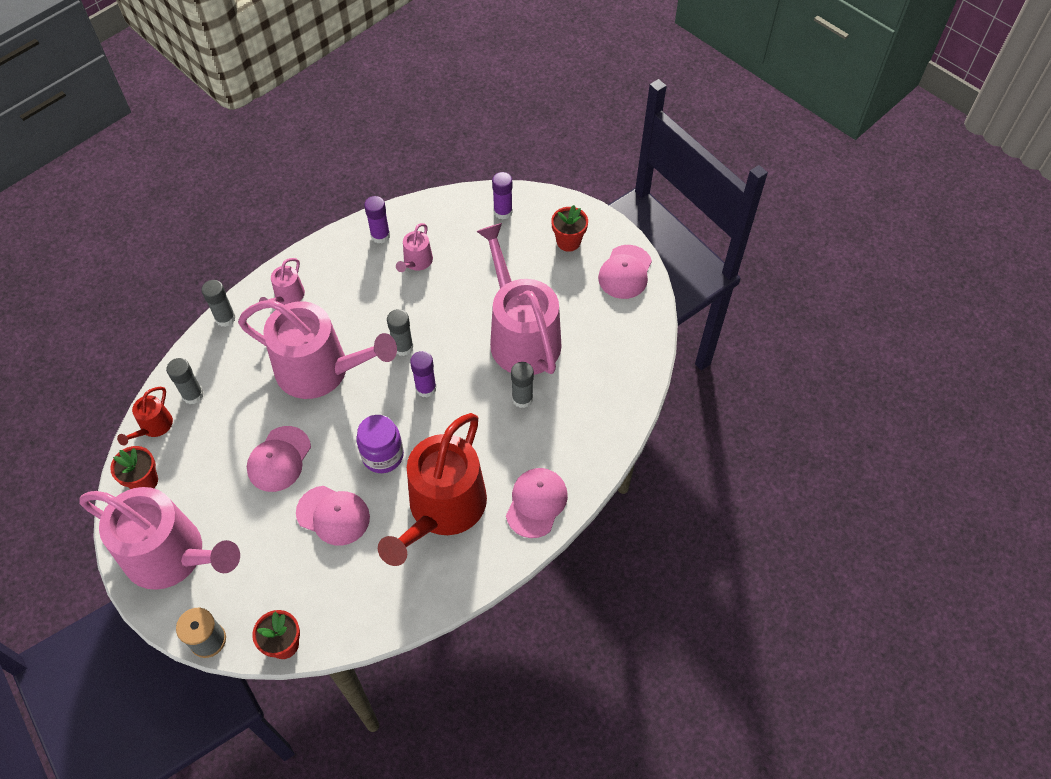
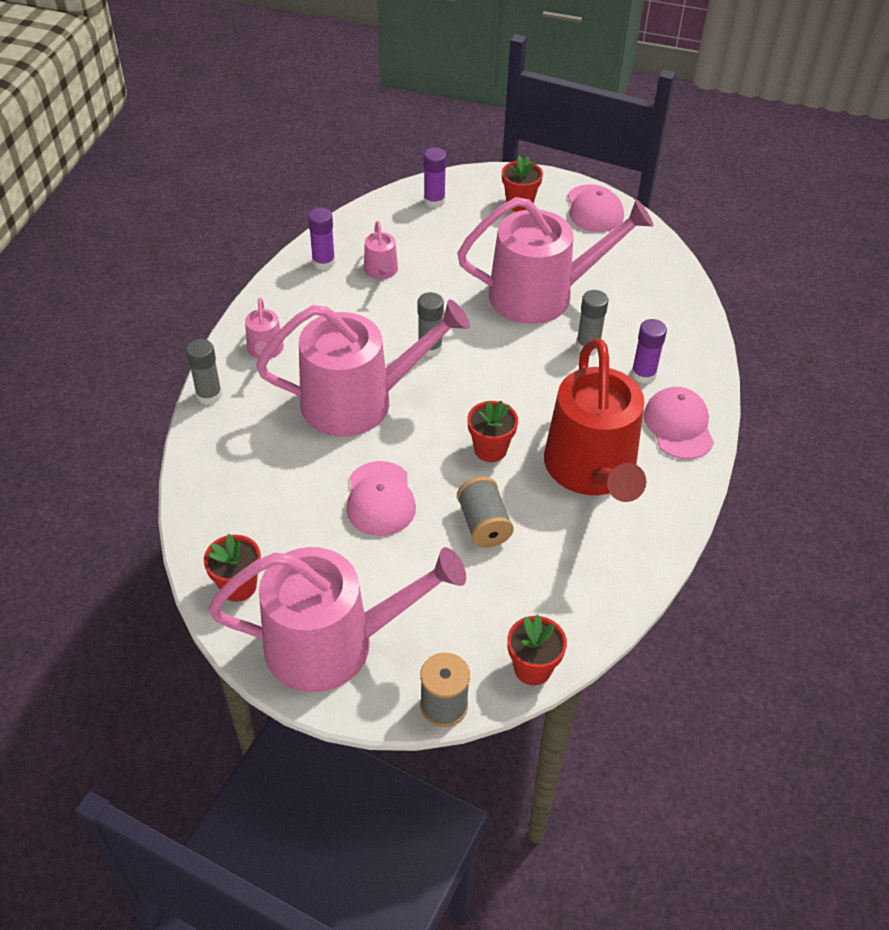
camera: 30 degrees left, 10 degrees down
(154, 426) = (206, 529): red watering can -> none
(193, 395) = (229, 480): grey glue stick -> none
(333, 515) = (483, 525): pink cap -> grey spool
(383, 455) = (490, 449): purple jar -> red flower pot
(426, 388) = (484, 373): purple glue stick -> purple glue stick (643, 374)
(521, 336) = (541, 295): pink watering can -> pink watering can turned 135 degrees clockwise

